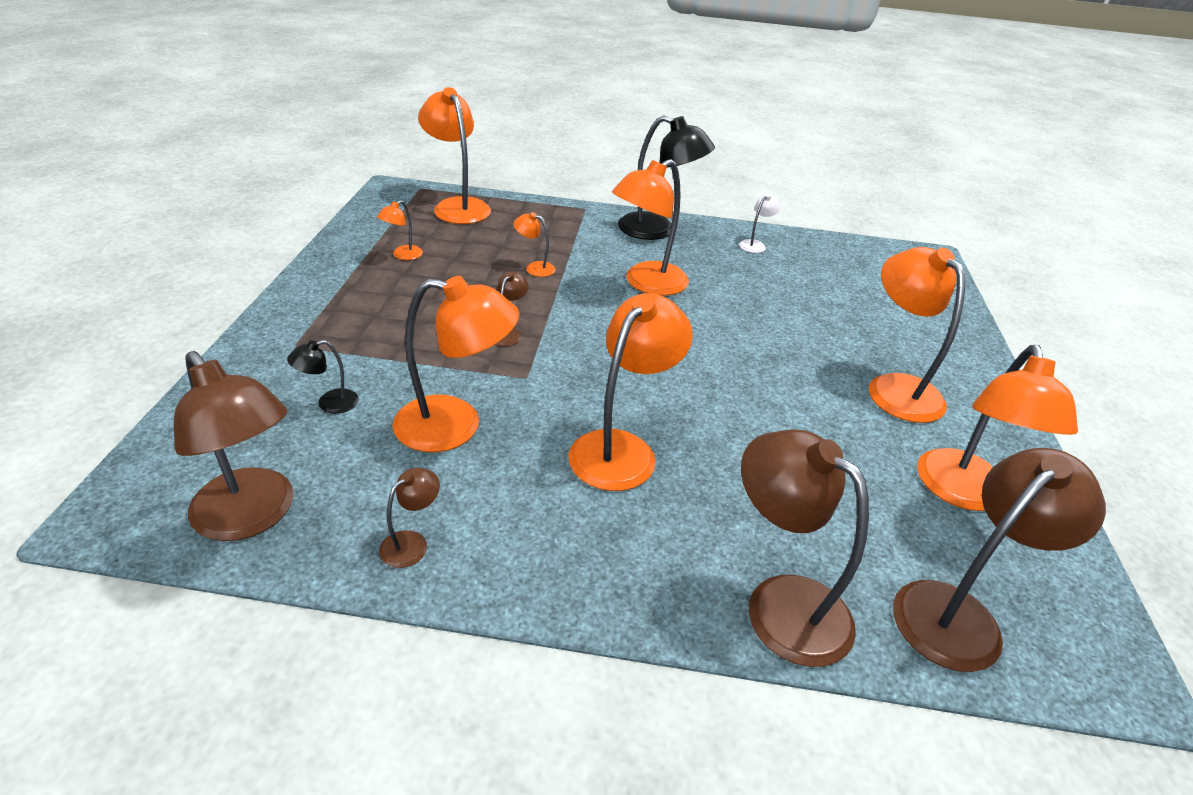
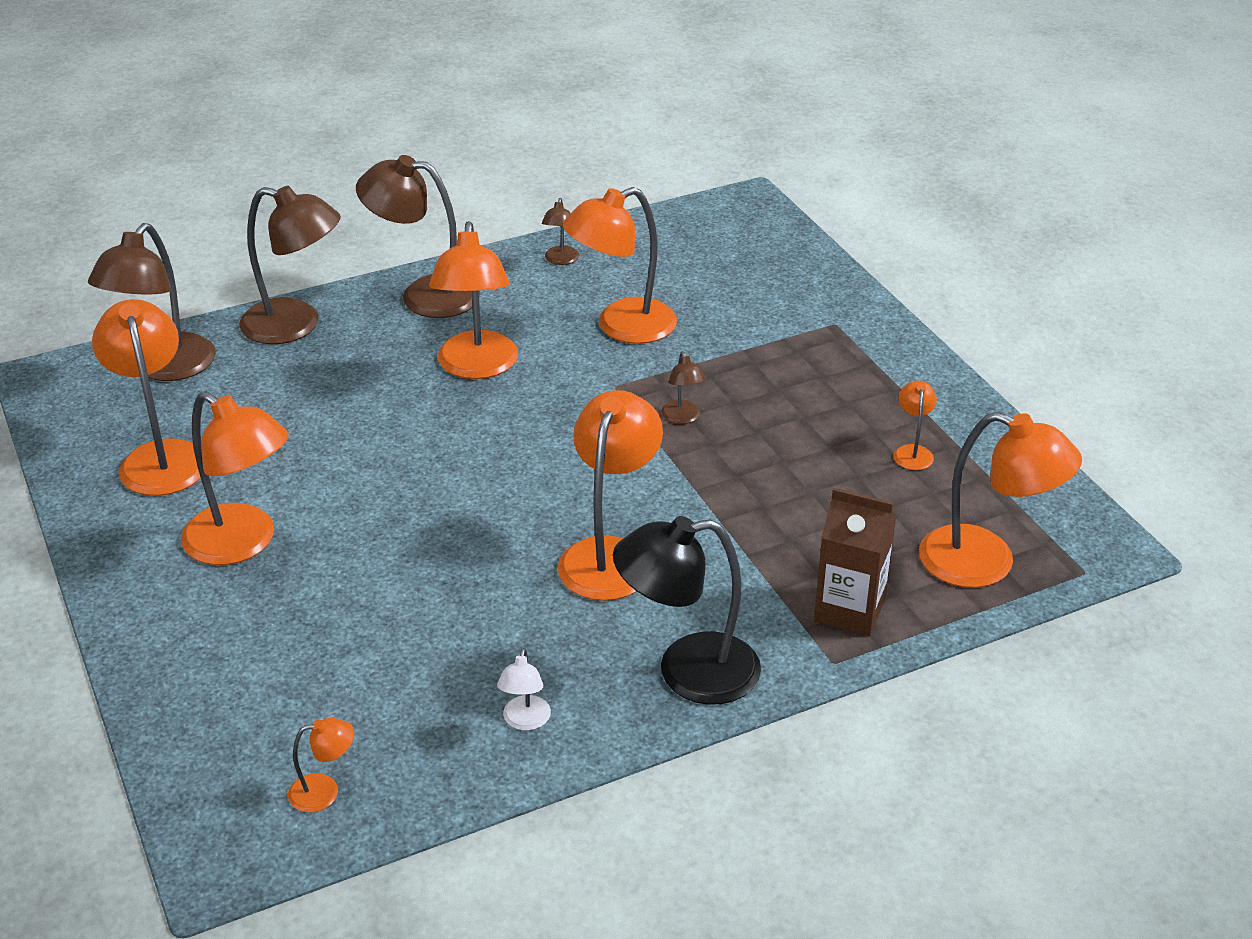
camera: 150 degrees right, 0 degrees up
(252, 517) = (672, 232): brown lamp -> brown lamp (424, 295)
(329, 404) = (733, 300): black lamp -> none
(534, 268) = (759, 510): orange lamp -> orange lamp (324, 791)
(550, 218) = (849, 610): none -> brown carton

